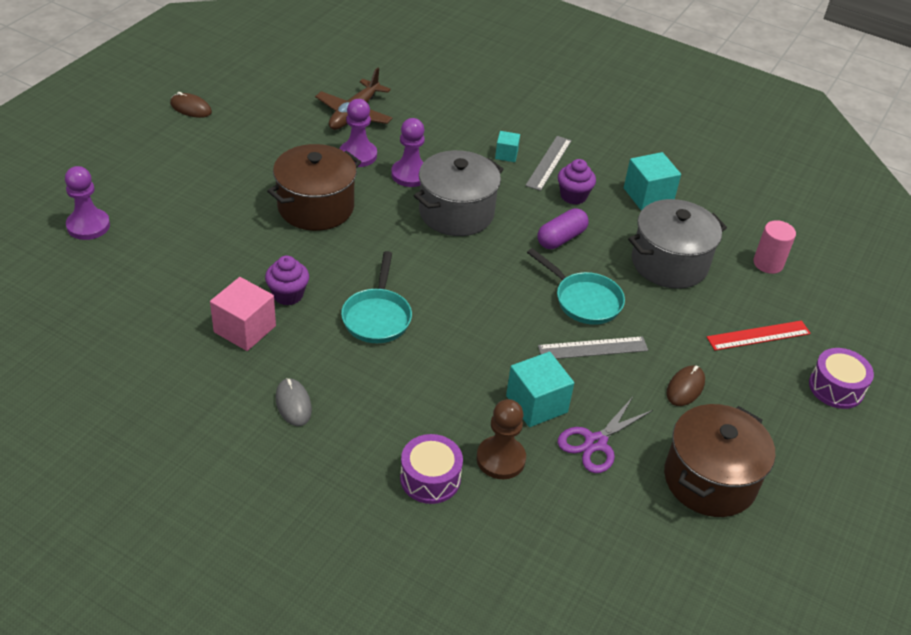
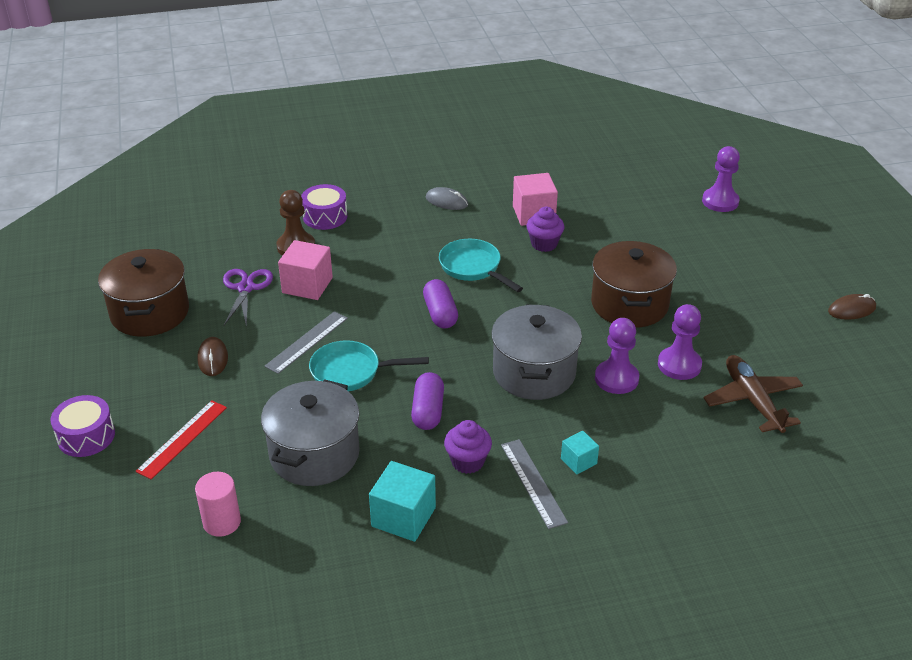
camera: 140 degrees right, 5 degrees down
(459, 297) = (440, 313): none -> purple capsule
(536, 404) = (307, 285): turquoise cube -> pink cube

